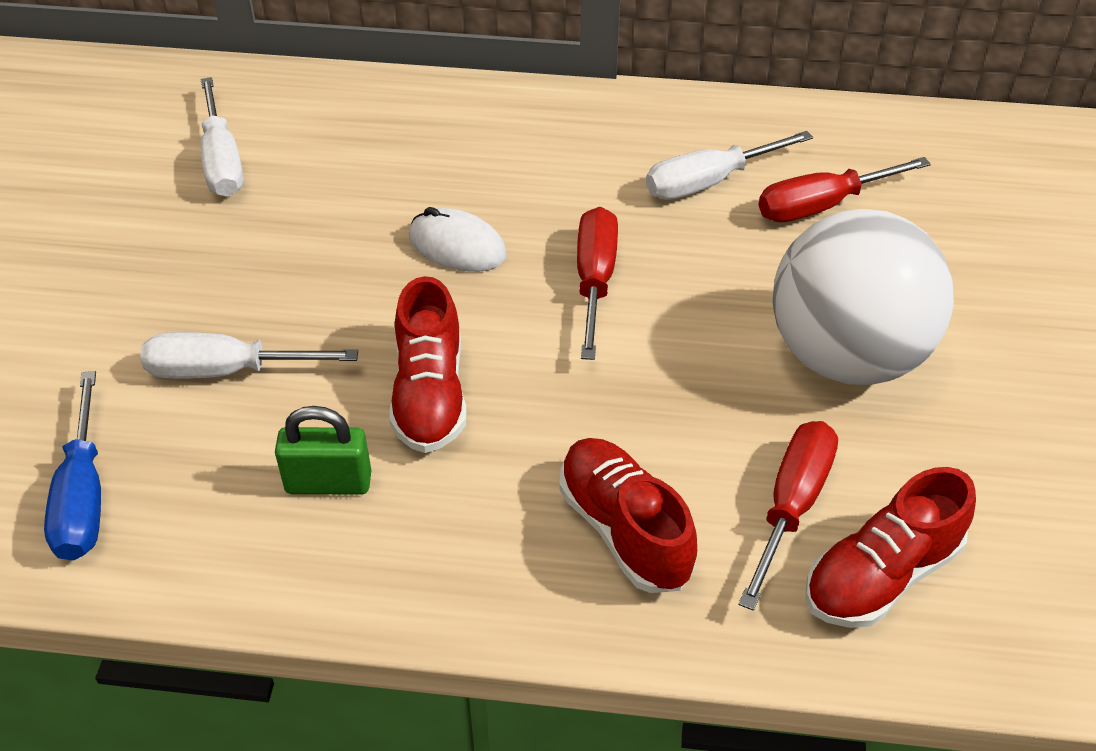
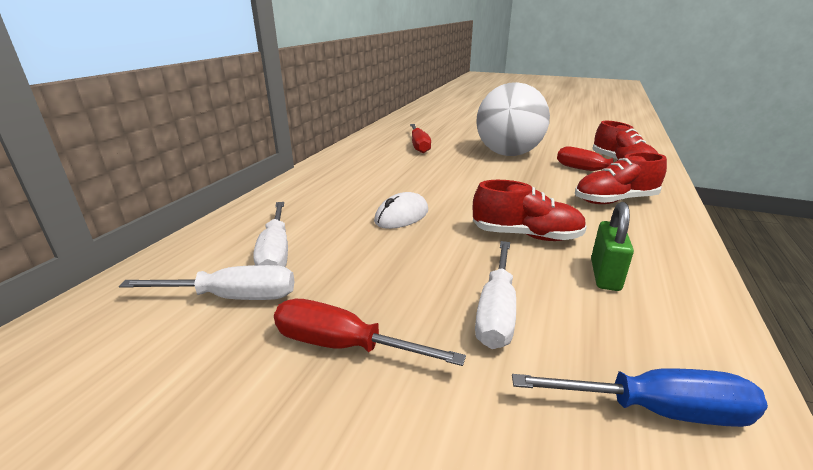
camera: 75 degrees left, 20 degrees down
(595, 281) = (447, 187): red screwdriver -> red screwdriver (344, 346)
(709, 182) = (390, 159): white screwdriver -> white screwdriver (276, 252)

